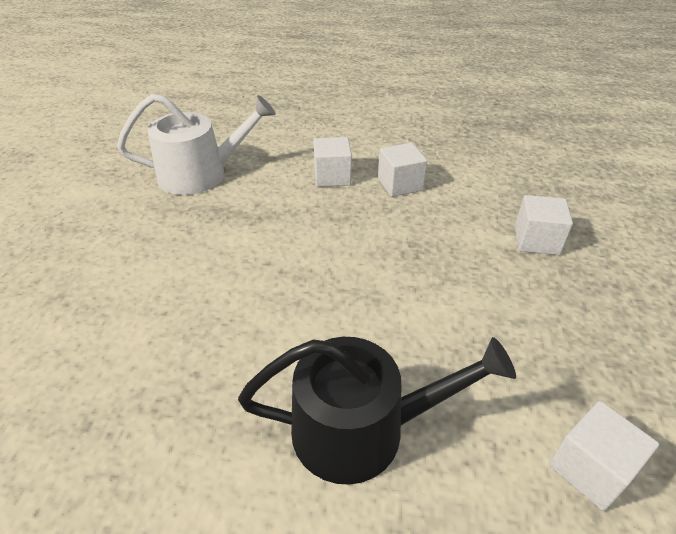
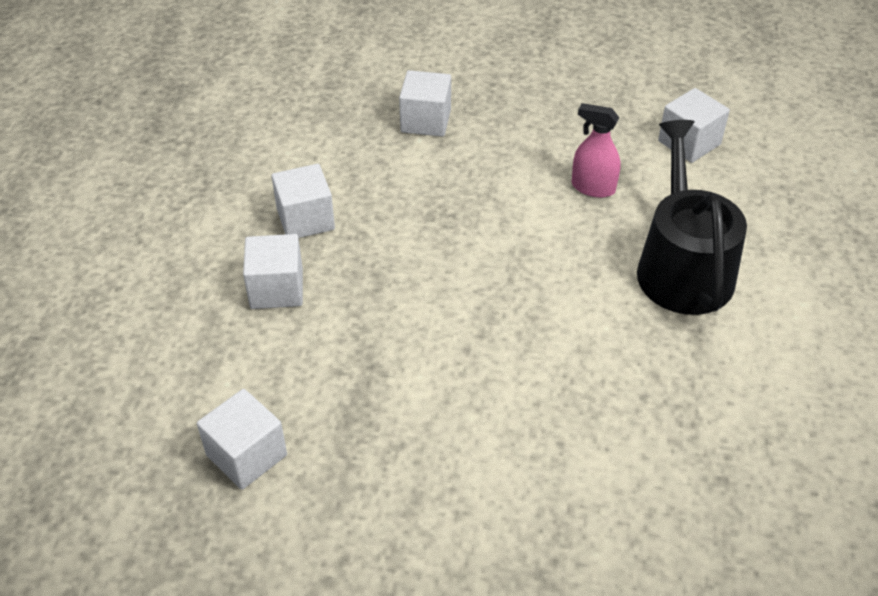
camera: 90 degrees left, 5 degrees up
(201, 174) = (246, 455): white watering can -> white cube
(475, 357) = (593, 187): none -> pink spray bottle

